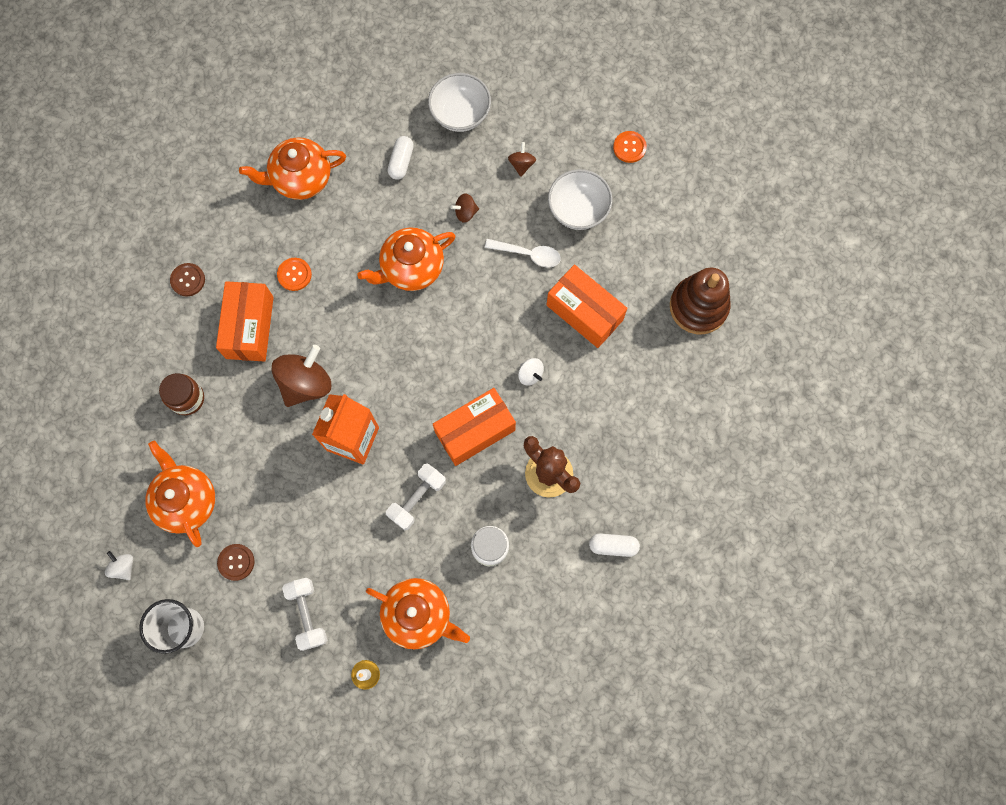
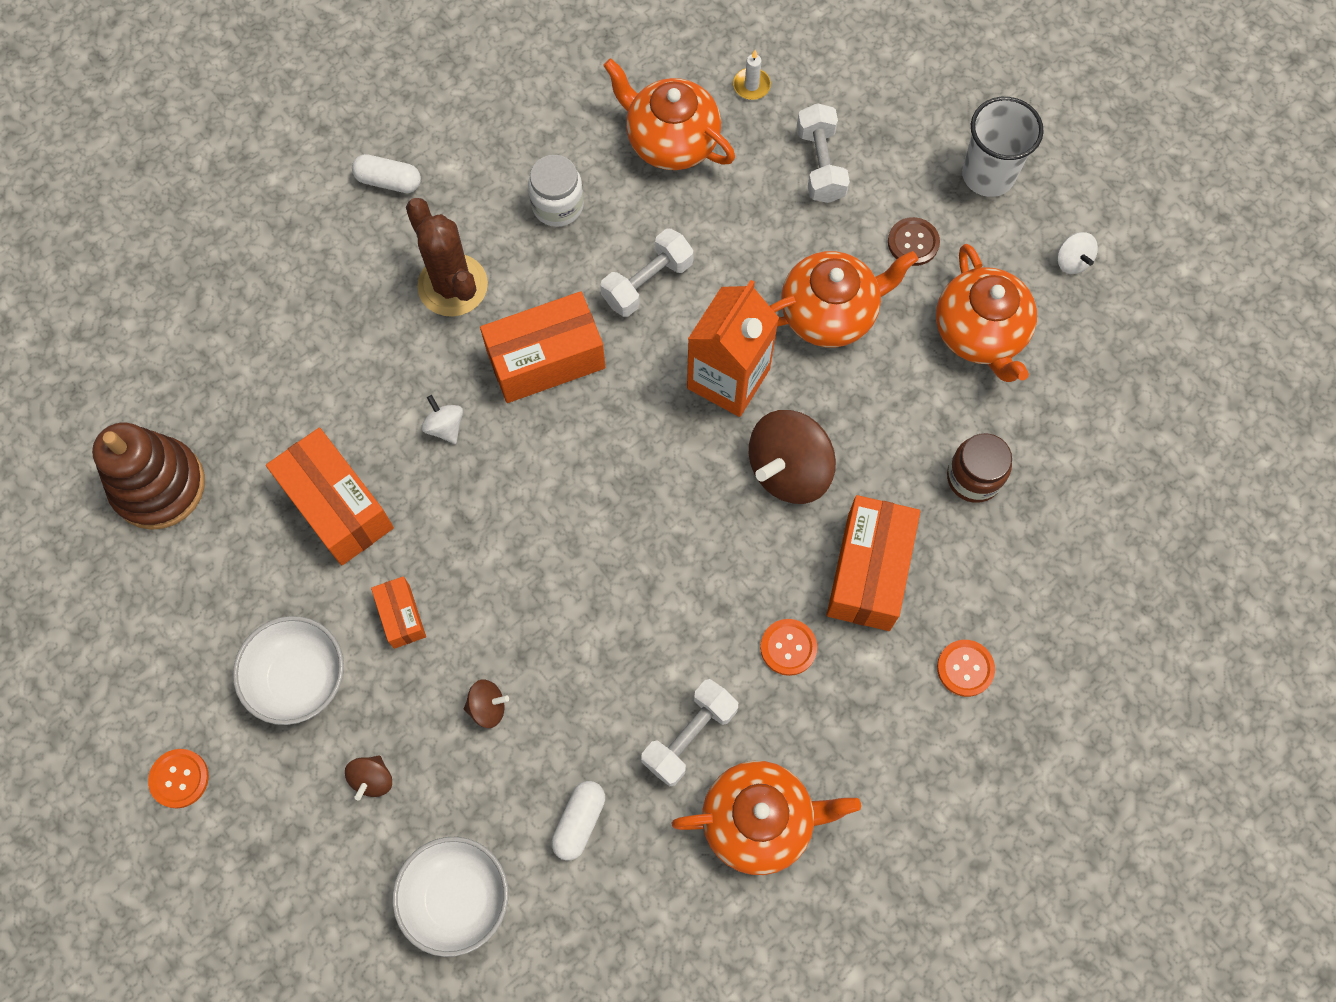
camera: 170 degrees left, 5 degrees down
(188, 280) = (965, 668): brown button -> orange button
(346, 216) = (689, 736): none -> white dumbbell
(411, 268) = (595, 626): orange teapot -> orange teapot (830, 313)
(528, 254) = (401, 616): white spoon -> orange box

